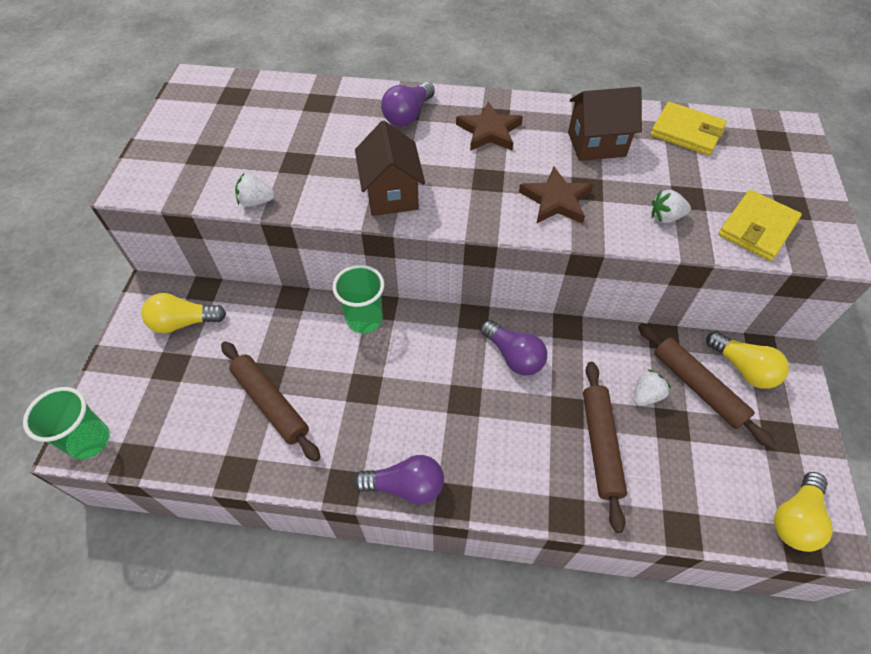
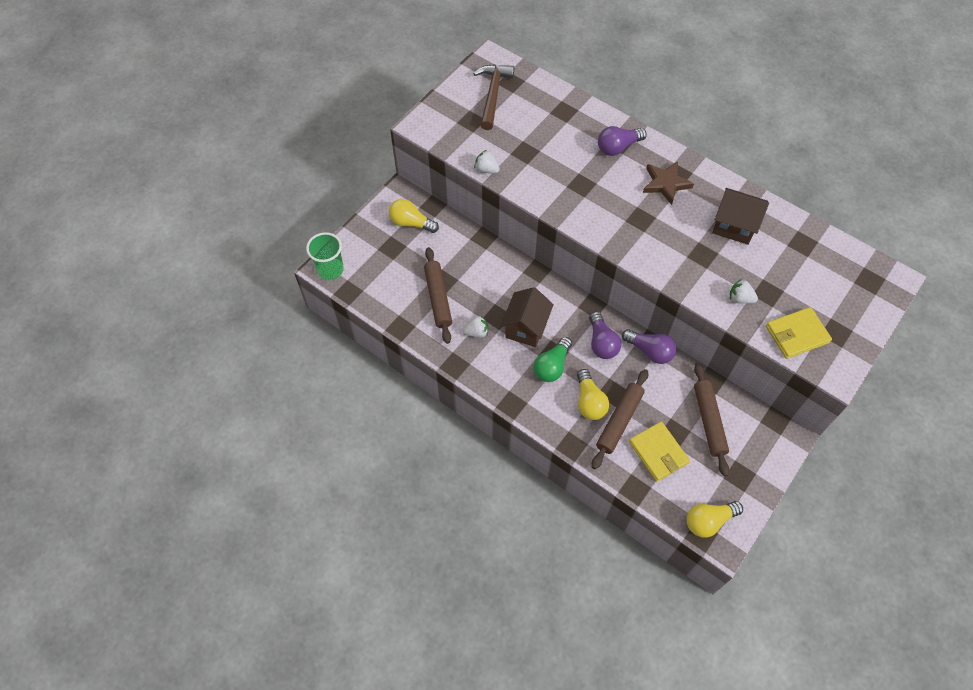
camera: 30 degrees right, 5 degrees up
(217, 116) = (492, 95): none -> brown hammer
(364, 319) = (521, 273): green cup -> none
(391, 194) = (571, 201): brown house -> brown house (526, 327)
(406, 486) = (489, 383): purple light bulb -> purple light bulb (650, 351)
(473, 417) = (552, 366): none -> green light bulb
(556, 200) = (675, 254): brown star -> none
(646, 395) = (670, 408): white strawberry -> white strawberry (476, 332)
(686, 132) = (808, 246): yellow wallet -> yellow wallet (658, 452)
(743, 368) = (750, 426): yellow light bulb -> yellow light bulb (589, 402)

